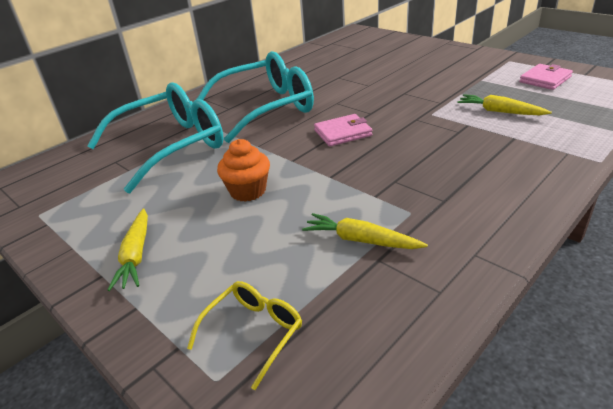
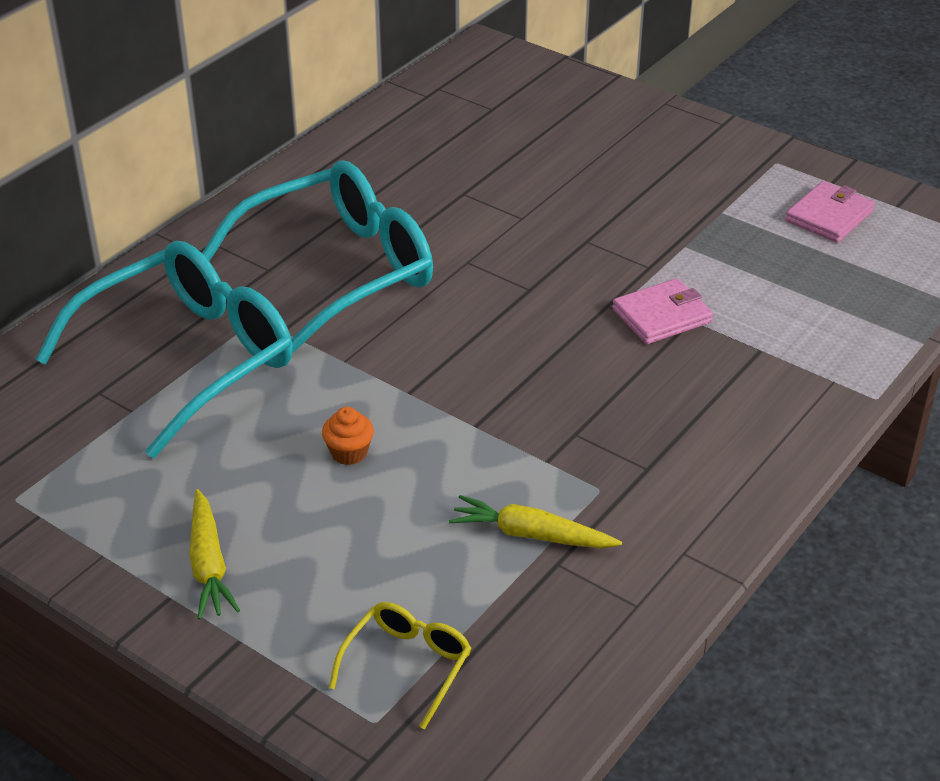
camera: 10 degrees left, 5 degrees up
(248, 191) = (349, 453): orange cupcake -> orange cupcake, size x0.64
(342, 133) = (486, 334): pink wallet -> pink wallet (661, 316)
(499, 111) = (744, 292): yellow carrot -> none

